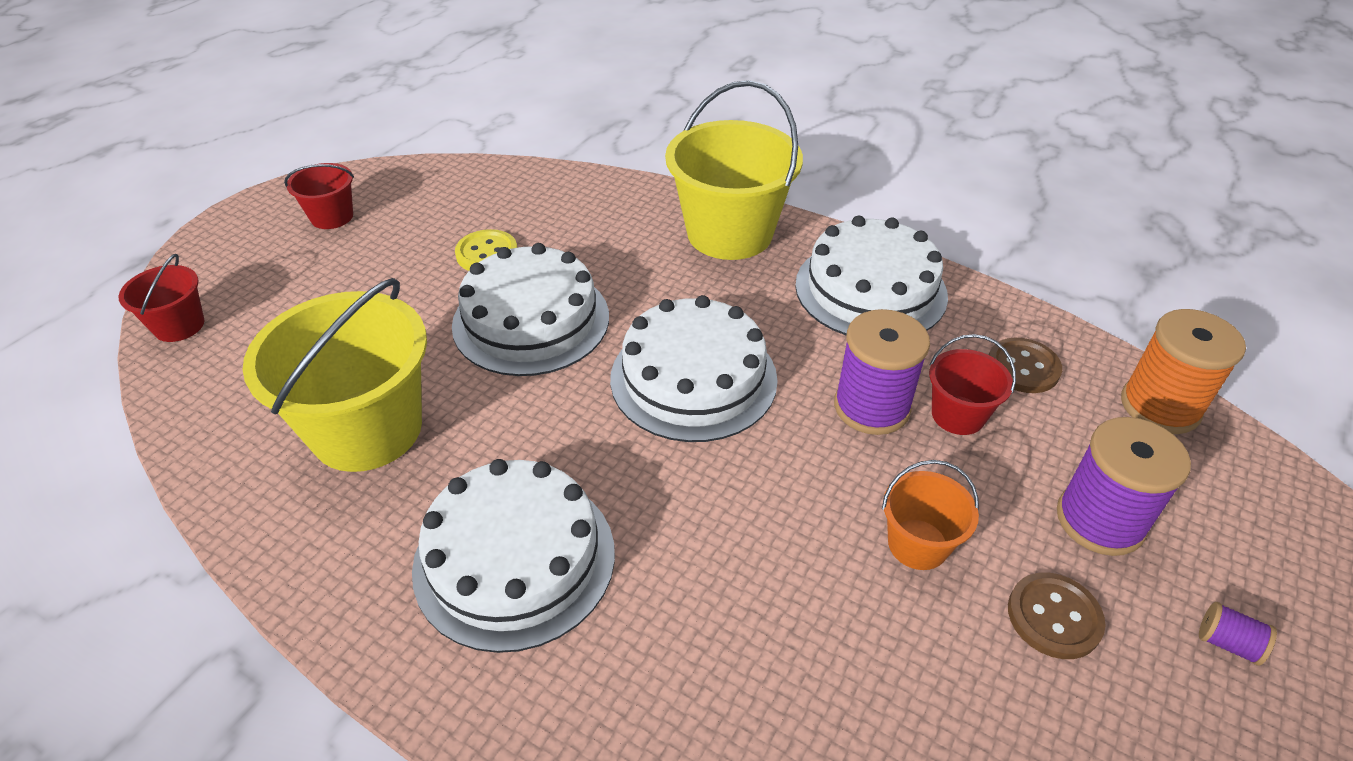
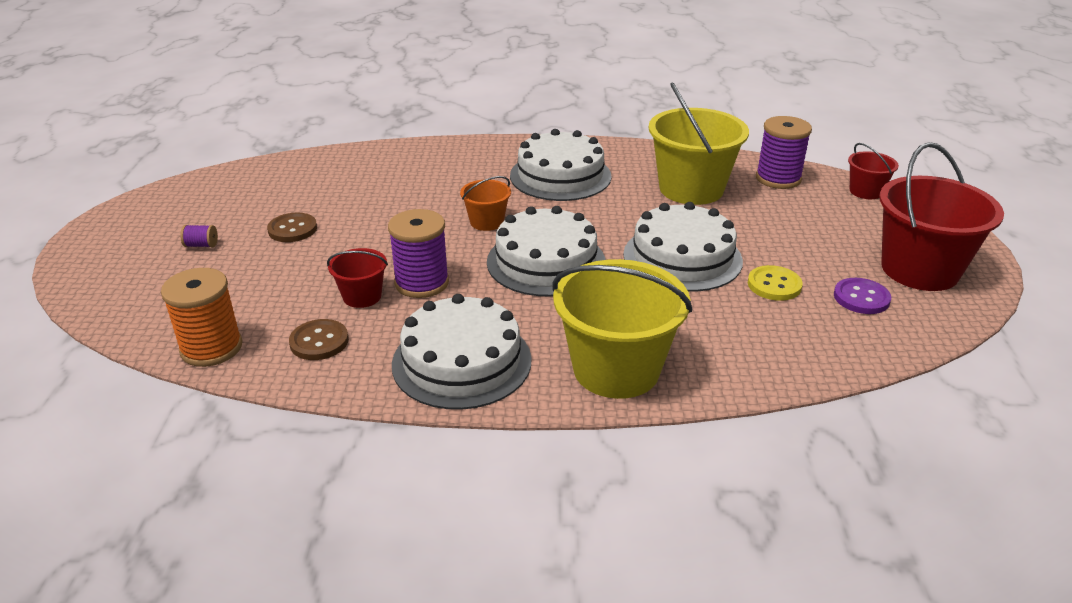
camera: 150 degrees right, 10 degrees down
(332, 217) = (919, 270): red bucket -> red bucket, size x2.03
(432, 213) = (861, 298): none -> purple button
(917, 544) = (369, 233): orange bucket -> orange bucket (486, 222)
(1100, 520) = (265, 272): purple spool -> purple spool (778, 179)

